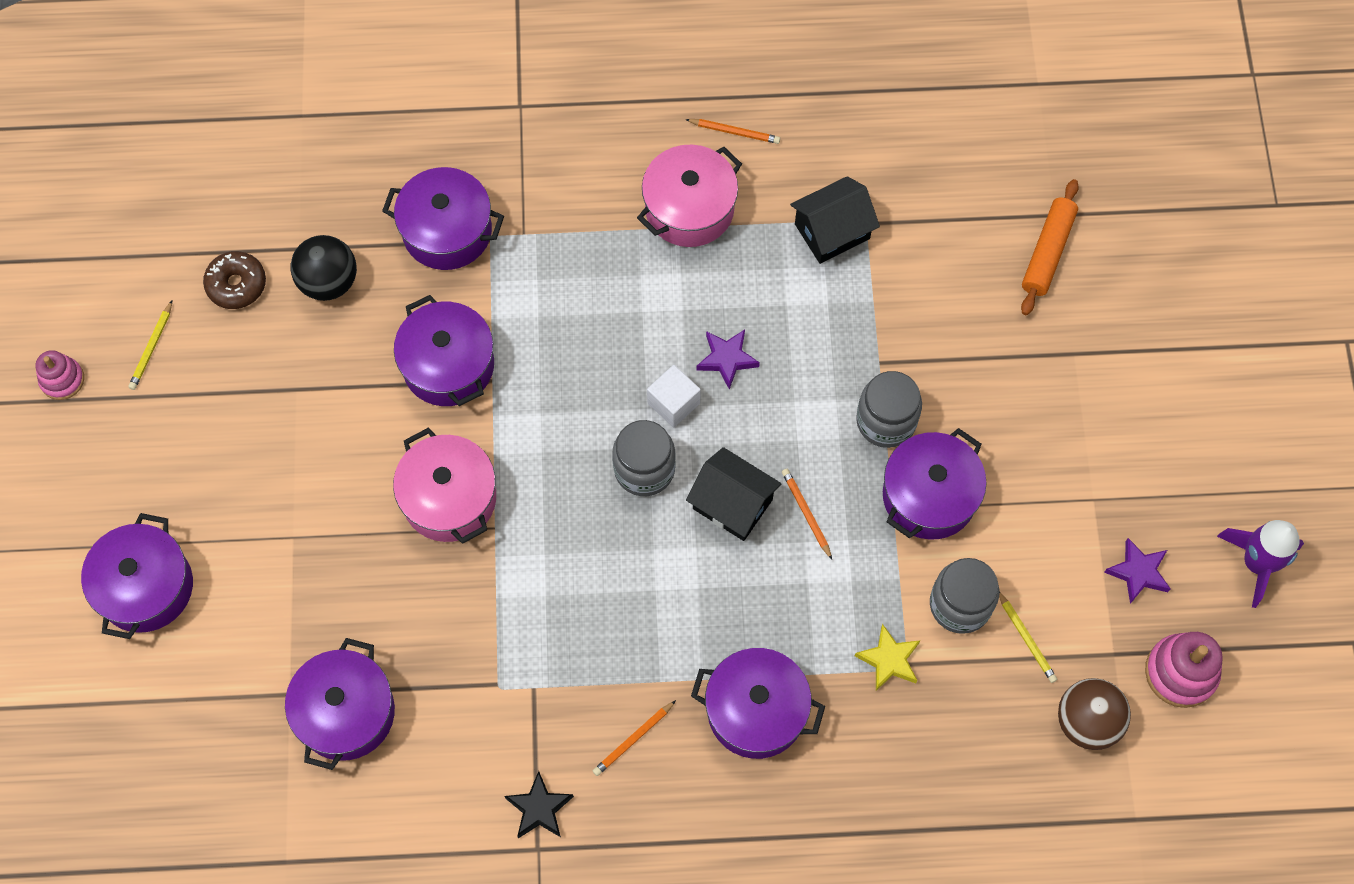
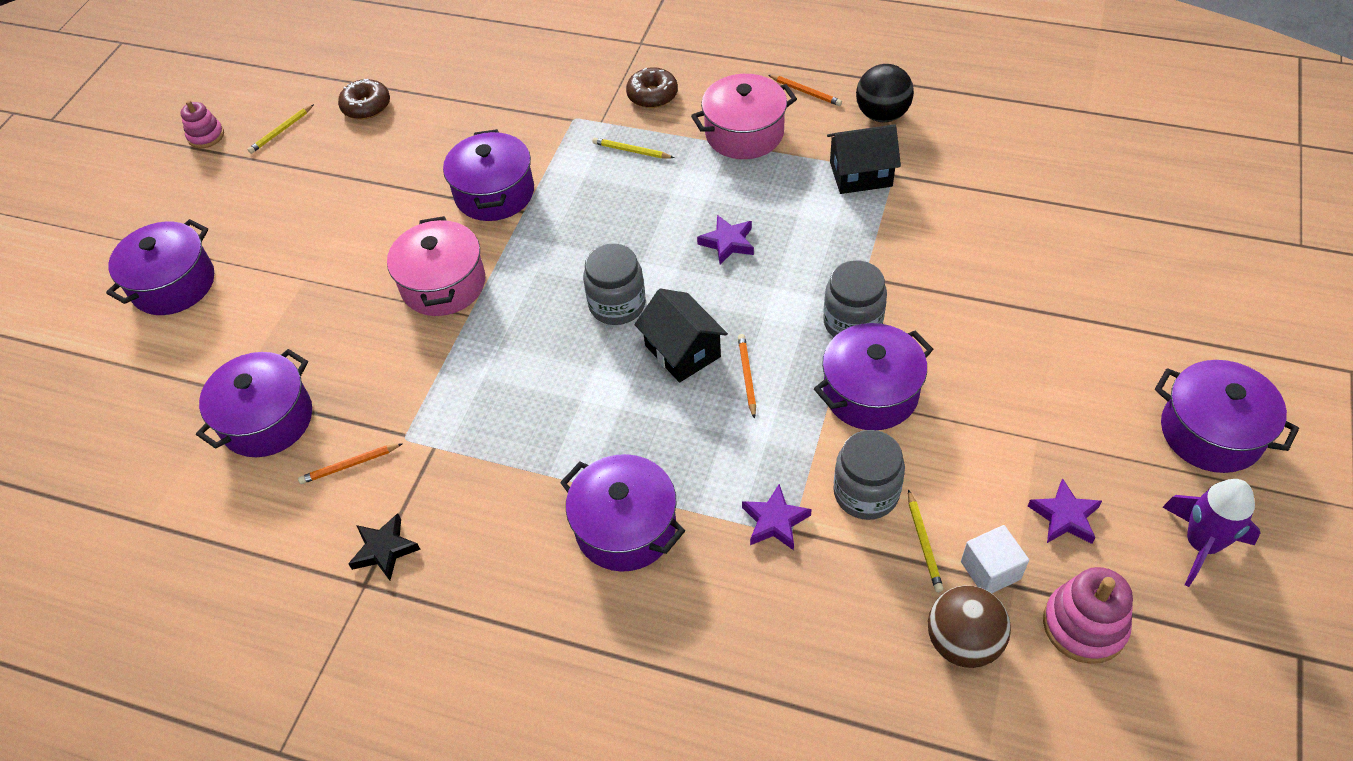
camera: 25 degrees right, 15 degrees down
(329, 282) = (434, 119): black ball -> black ball (882, 115)
(447, 231) = (542, 107): purple pot -> purple pot (1211, 432)
(566, 180) = (652, 95): none -> brown donut
(575, 266) = (631, 151): none -> yellow pencil
(633, 739) = (499, 517): orange pencil -> orange pencil (349, 465)
(673, 403) = (666, 263): white cube -> white cube (990, 570)
(889, 660) = (775, 521): yellow star -> purple star
(1048, 252) = (1056, 231): orange rolling pin -> none

